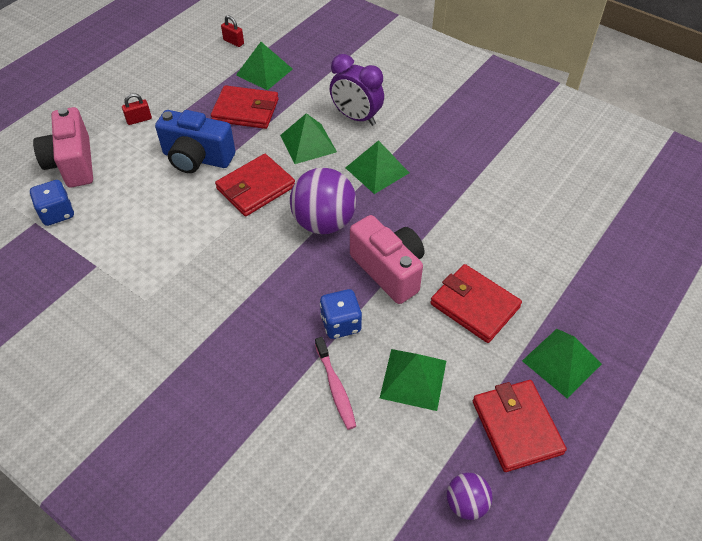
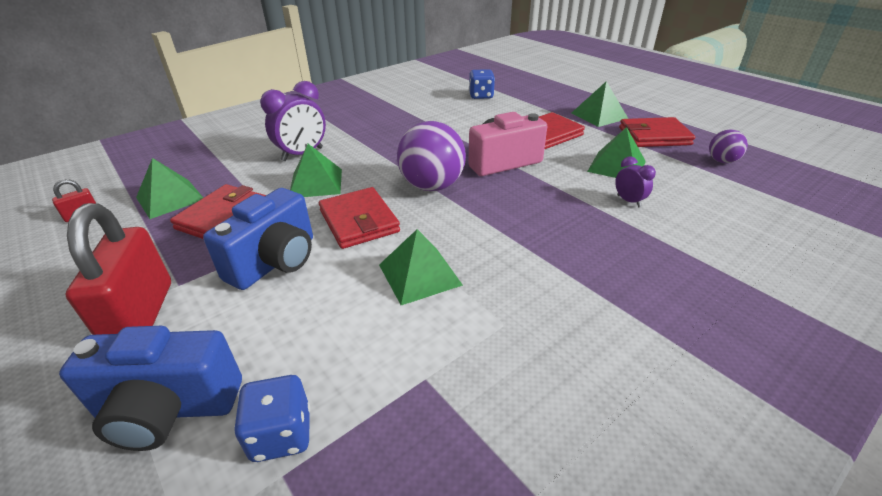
camera: 75 degrees left, 15 degrees down
(72, 163) = (168, 409): pink camera -> blue camera
(139, 120) = (141, 315): red padlock -> red padlock, size x2.41
(335, 387) = (628, 201): pink toothbrush -> purple clock
(341, 324) = (558, 191): blue dice -> blue dice (481, 96)
(377, 170) = (380, 153): green pyramid -> green pyramid (419, 274)

